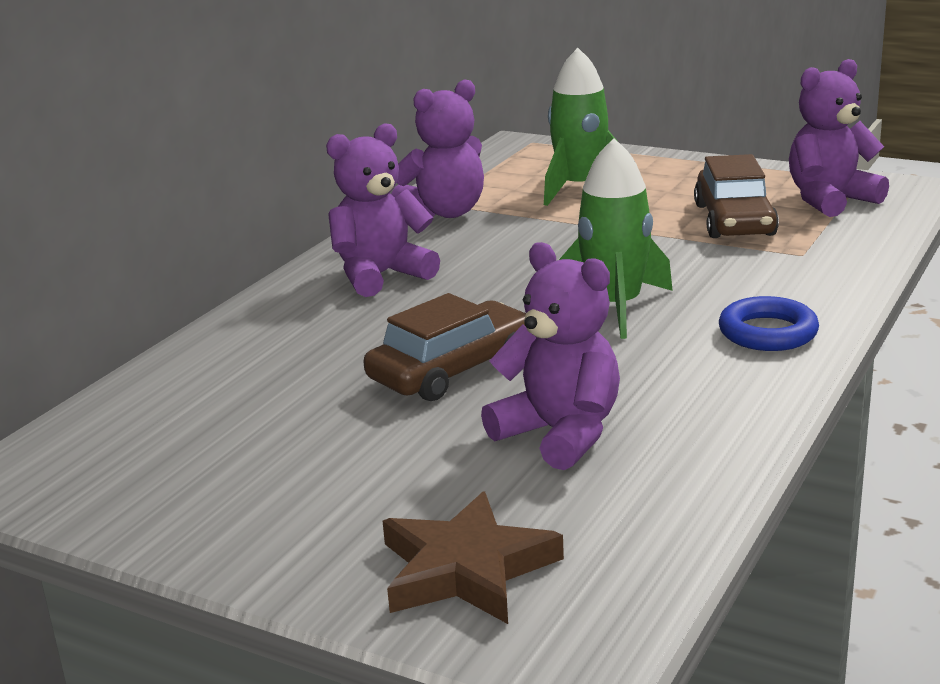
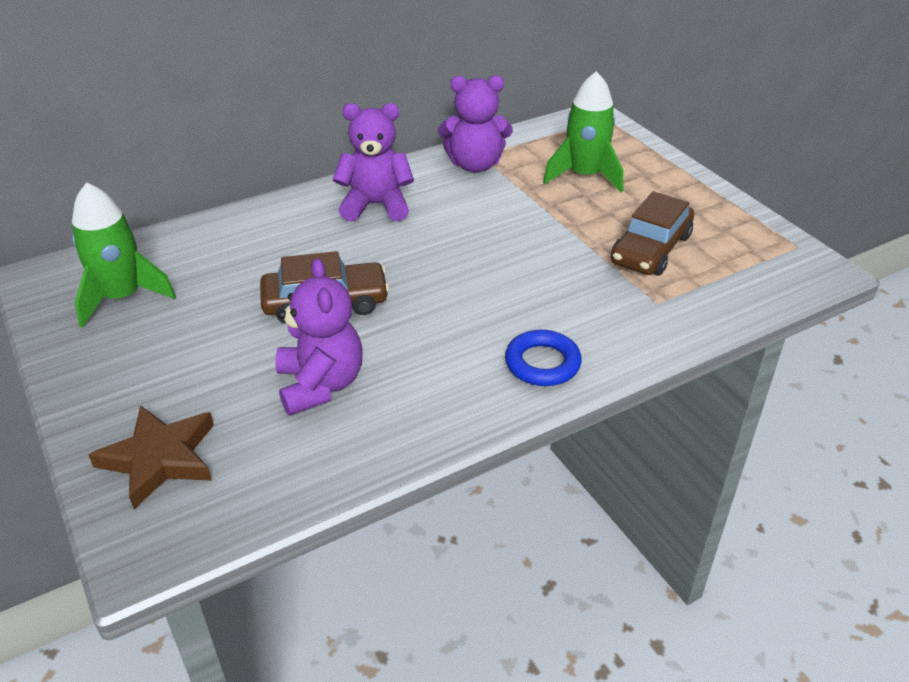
camera: 30 degrees right, 15 degrees up
(615, 307) = (476, 295): green rocket -> green rocket (122, 297)
(830, 200) = (744, 258): purple teddy bear -> none

